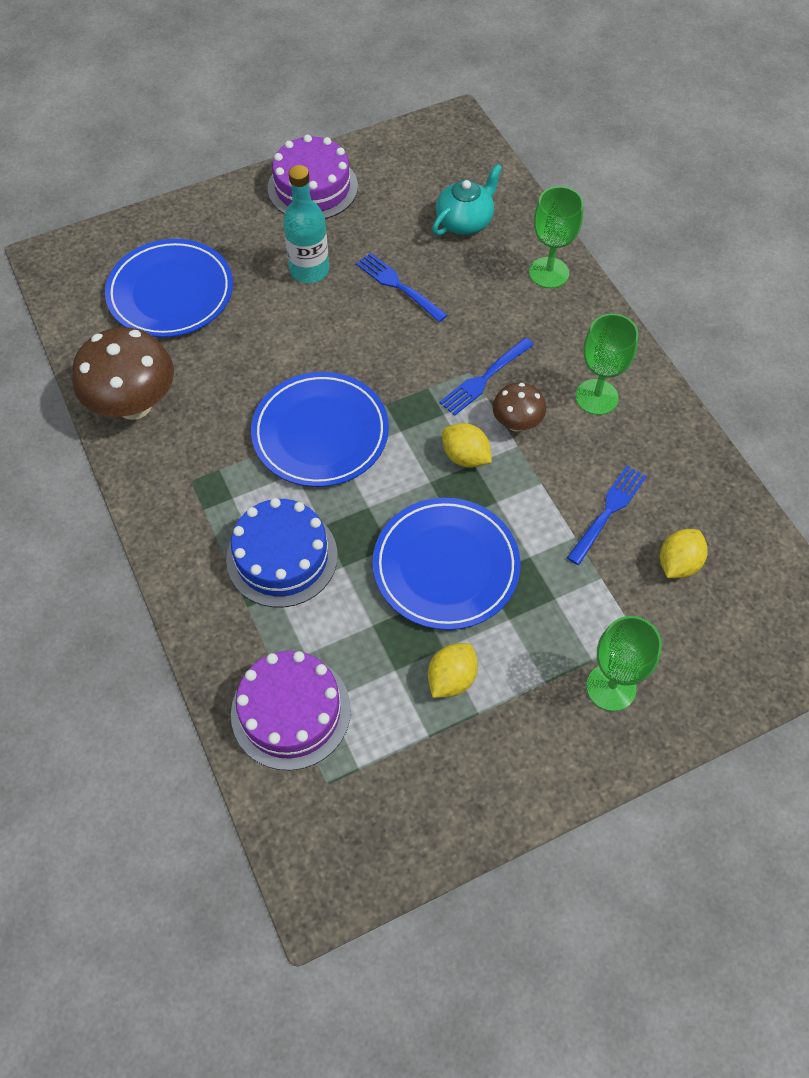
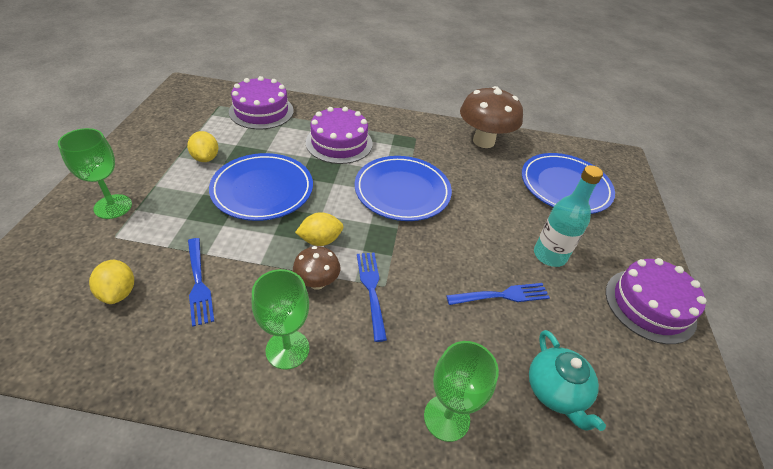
camera: 120 degrees right, 15 degrees down
(282, 557) = (339, 143): blue cake -> purple cake

